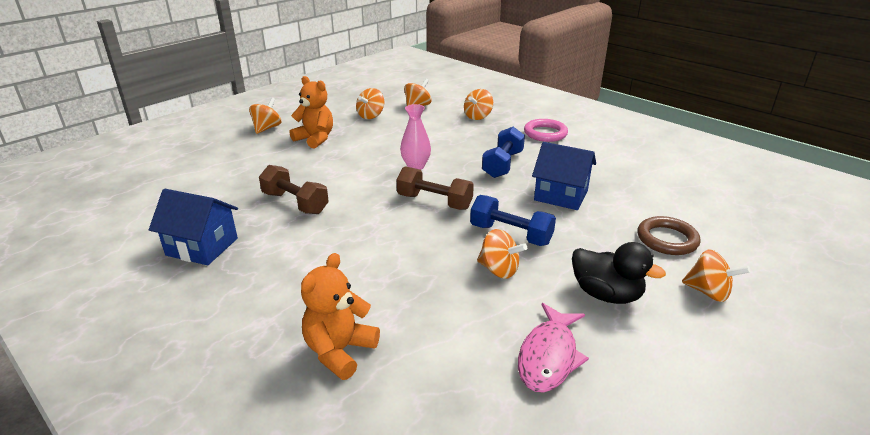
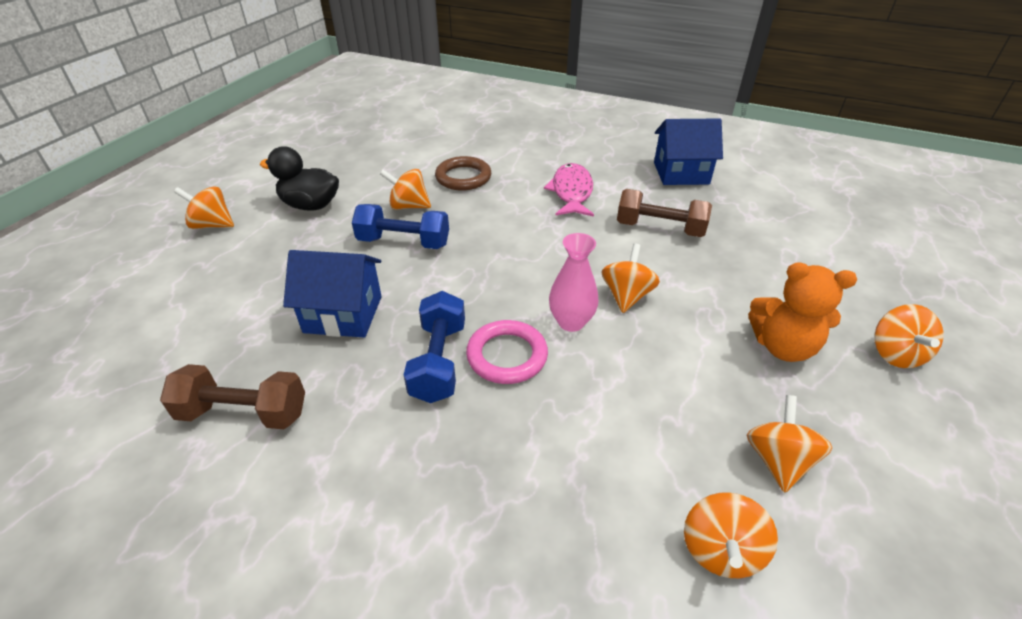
camera: 160 degrees right, 10 degrees up
(339, 351) = (502, 140): orange teddy bear -> none
(434, 202) = (507, 265): brown dumbbell -> brown dumbbell (244, 413)
(478, 117) = (544, 539): orange spinning top -> orange spinning top (626, 296)
(545, 133) = (367, 499): pink ring -> pink ring (507, 355)
(549, 356) = (362, 161): pink fish -> pink fish (571, 192)
(667, 239) = (222, 274): brown ring -> brown ring (463, 177)

